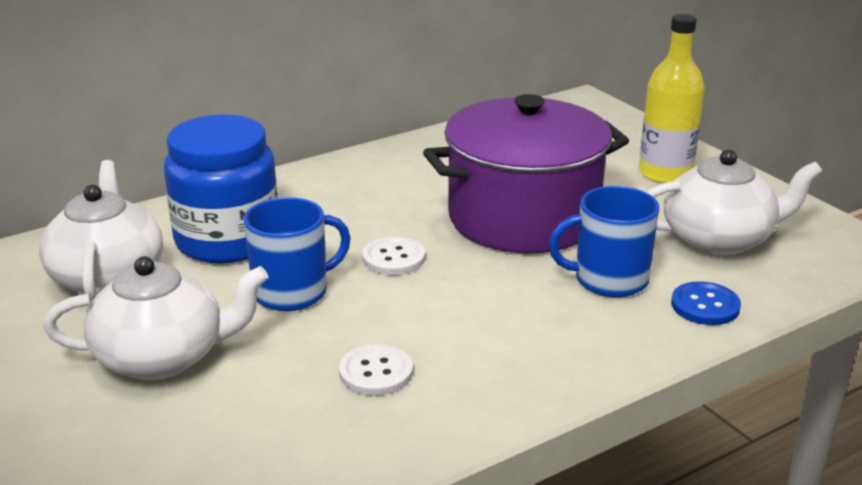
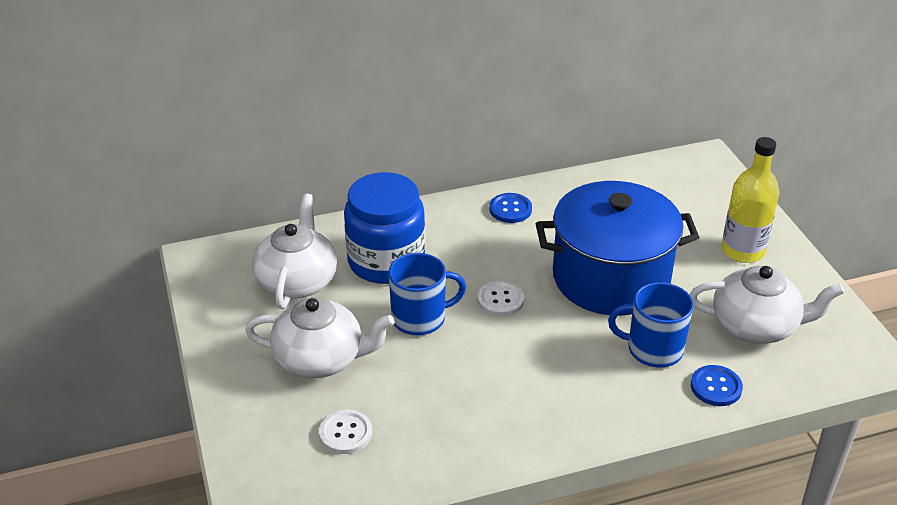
camera: 15 degrees right, 10 degrees up
(372, 171) = (510, 209): none -> blue button
(376, 372) = (458, 399): white button -> white button (345, 433)
(523, 218) = (611, 277): purple pot -> blue pot

